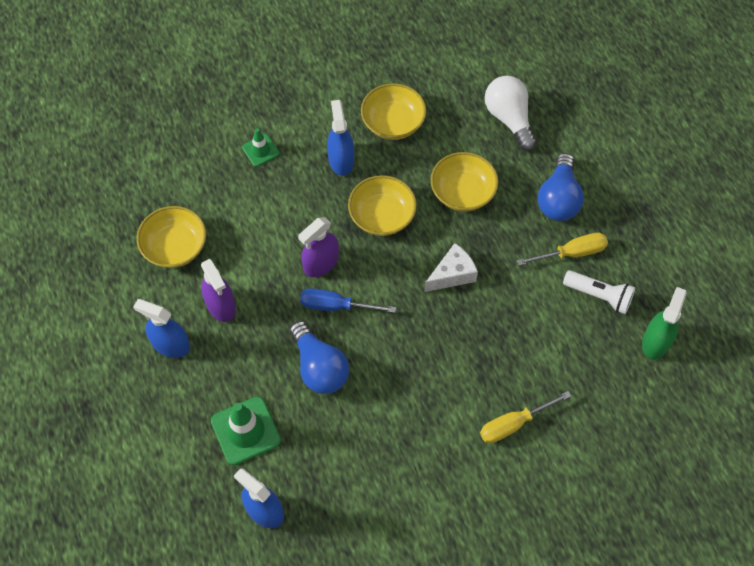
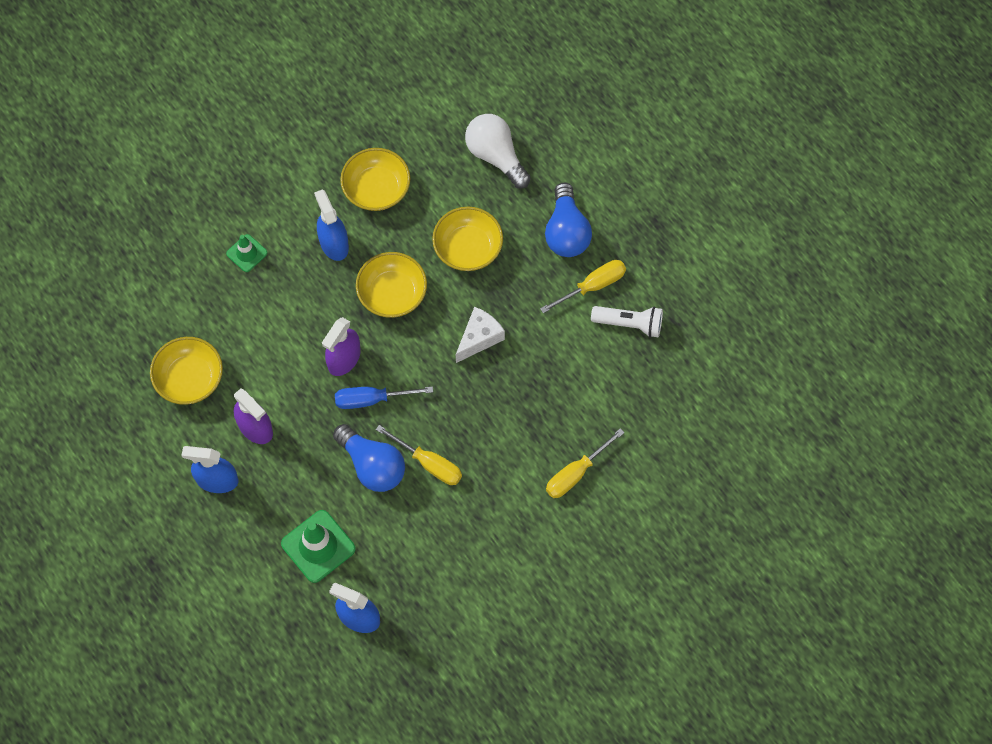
camera: 15 degrees left, 5 degrees up
(373, 379) = (429, 463): none -> yellow screwdriver
(656, 341) = (694, 357): green spray bottle -> none

